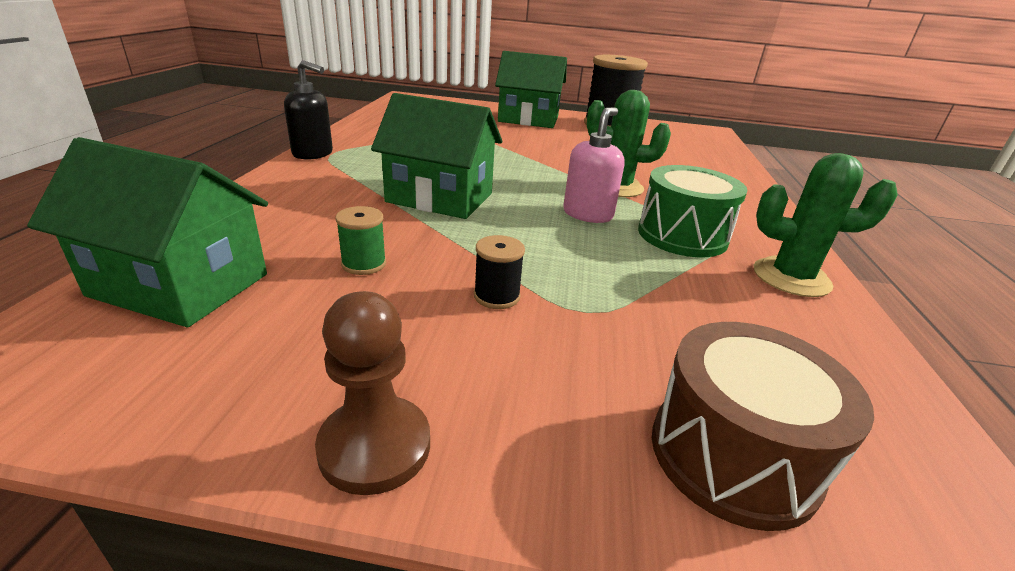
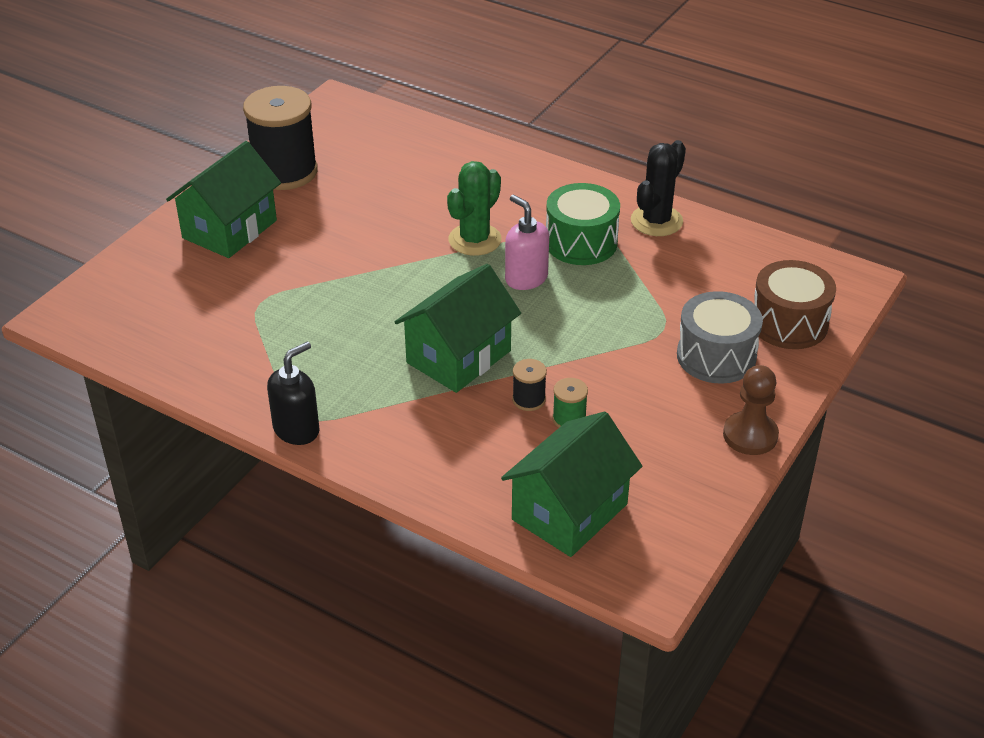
camera: 65 degrees left, 10 degrees up
(496, 296) = (634, 363): black spool -> black spool (529, 400)
(565, 370) = (716, 356): none -> grey drum
(791, 277) = (656, 221): green cactus -> black cactus

